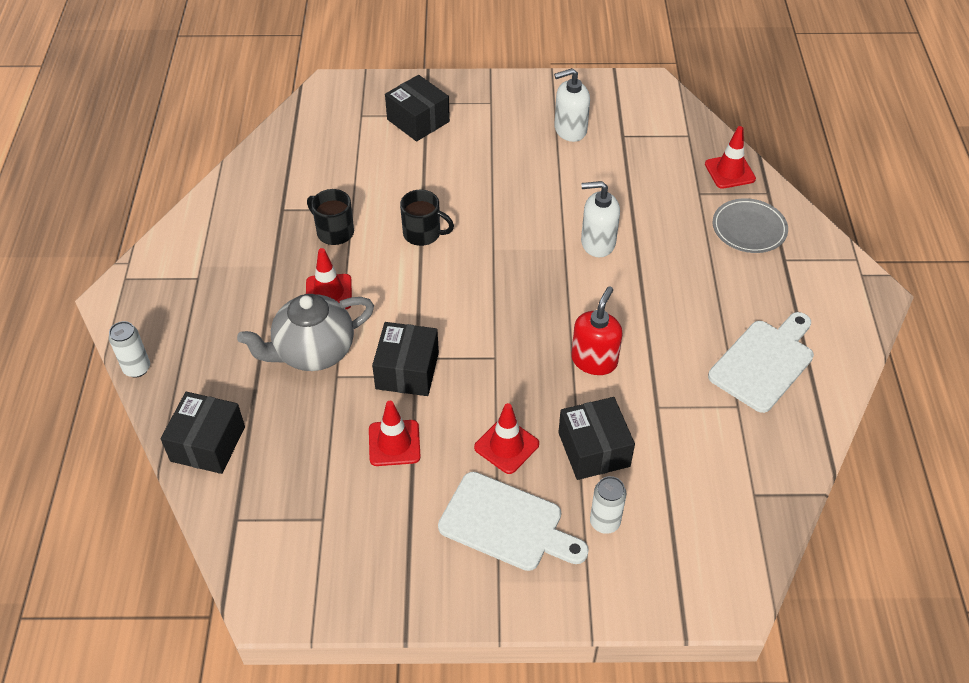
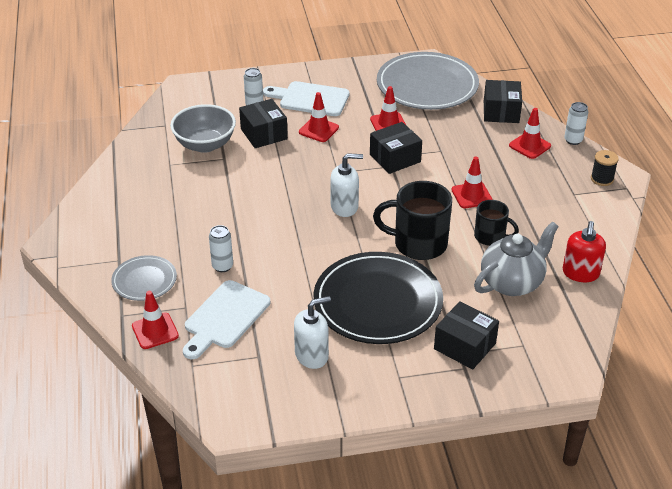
camera: 170 degrees right, 10 degrees down
(146, 296) = (602, 179): none -> black spool
(205, 367) = (529, 146): none -> red traffic cone
(297, 528) = (427, 86): none -> grey plate
(313, 352) = (463, 161): grey teapot -> grey teapot (512, 282)
(407, 370) = (395, 158): black box -> black box turned 60 degrees clockwise
(423, 234) = (418, 244): black mug -> black mug, size x1.70
(491, 172) = (378, 302): none -> black plate
(594, 360) = (268, 178): red soap dispenser -> red soap dispenser (580, 273)
(597, 243) = (273, 254): white soap dispenser -> white soap dispenser (344, 207)
(659, 235) = (222, 266): none -> white can
(686, 439) = (205, 144): none -> grey bowl
(764, 362) = (148, 189): white cutting board -> white cutting board (225, 317)

